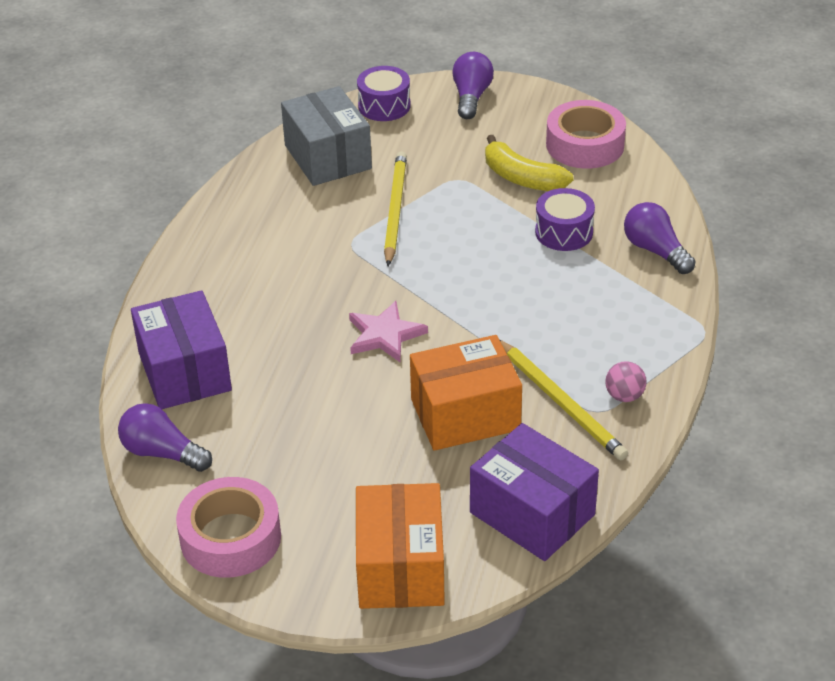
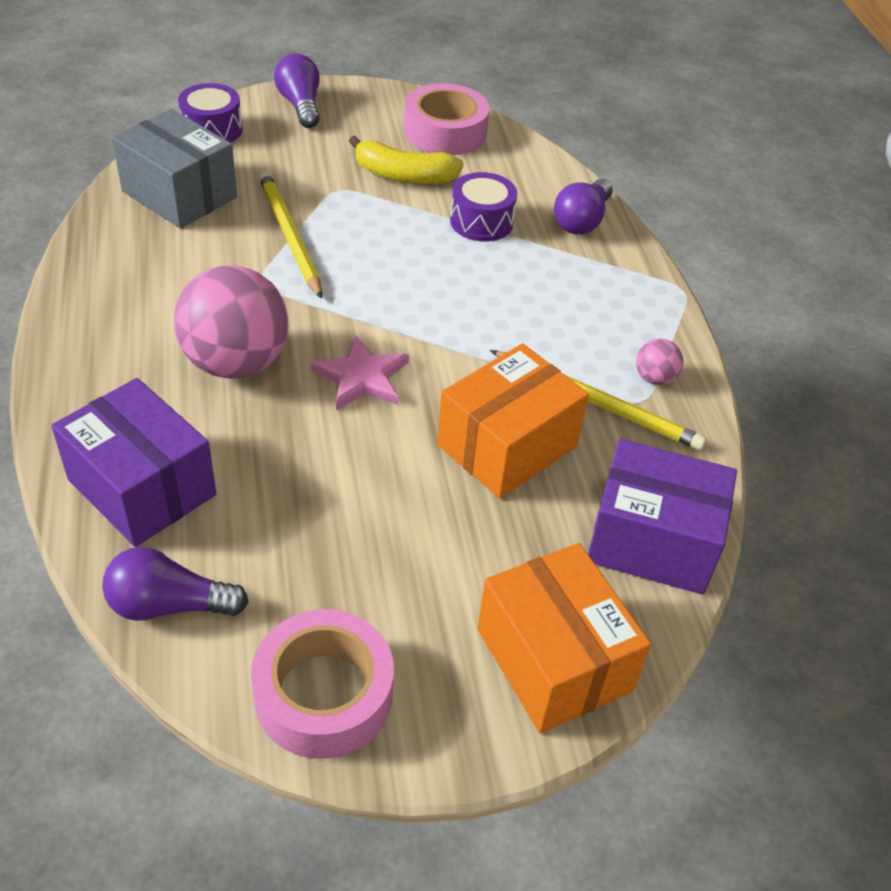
camera: 30 degrees left, 5 degrees up
(297, 300) = (236, 363): none -> pink ball
(655, 250) = (582, 221): purple light bulb -> purple light bulb turned 90 degrees counterclockwise

